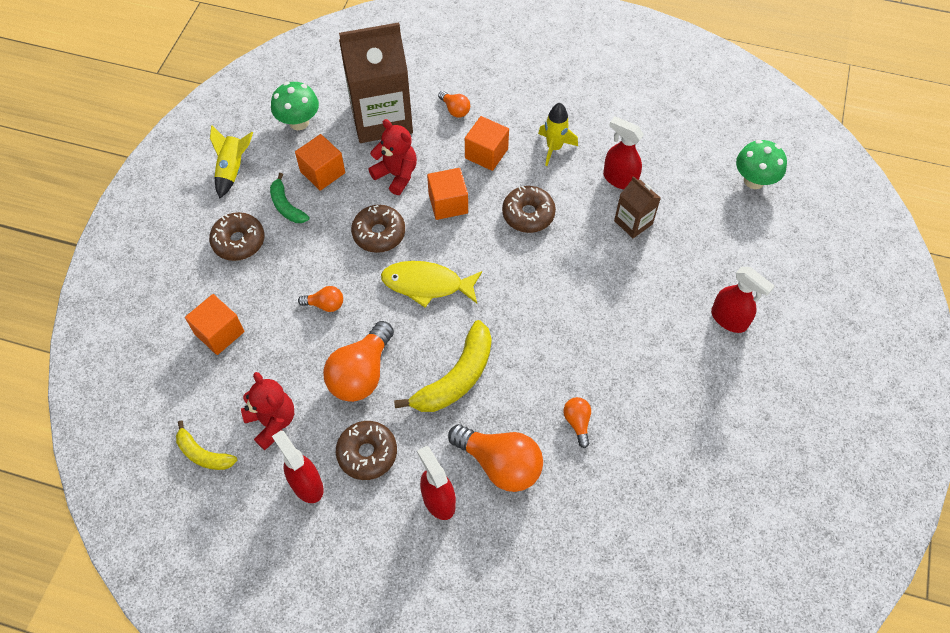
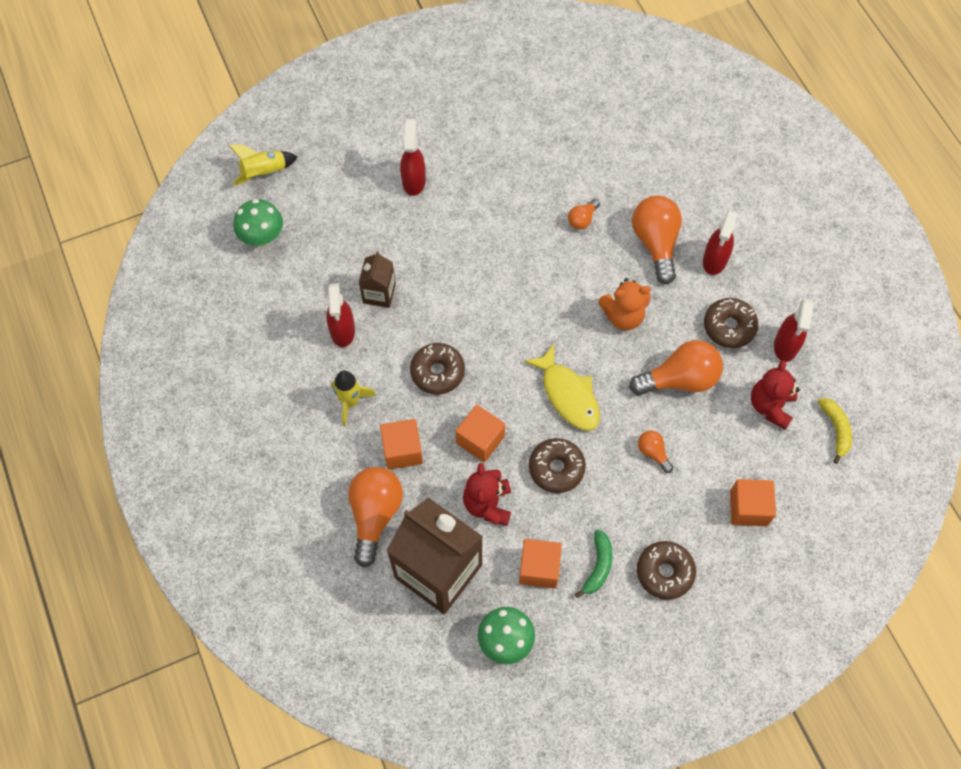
camera: 130 degrees left, 5 degrees up
(233, 169) = (605, 649): yellow rocket -> yellow rocket (264, 173)
(455, 110) = (375, 515): orange light bulb -> orange light bulb, size x2.03
(455, 378) = (623, 316): yellow banana -> orange teddy bear

